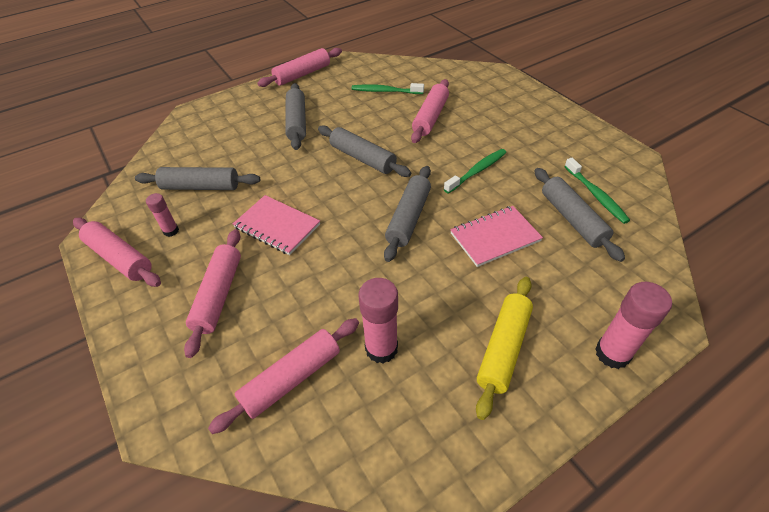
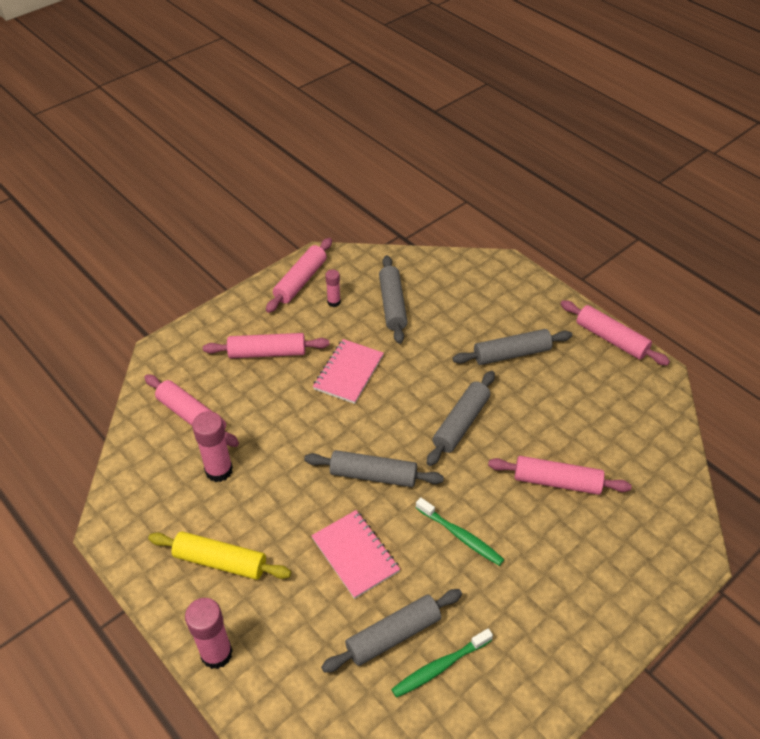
camera: 80 degrees right, 0 degrees up
(385, 91) = (601, 428): green toothbrush -> none

